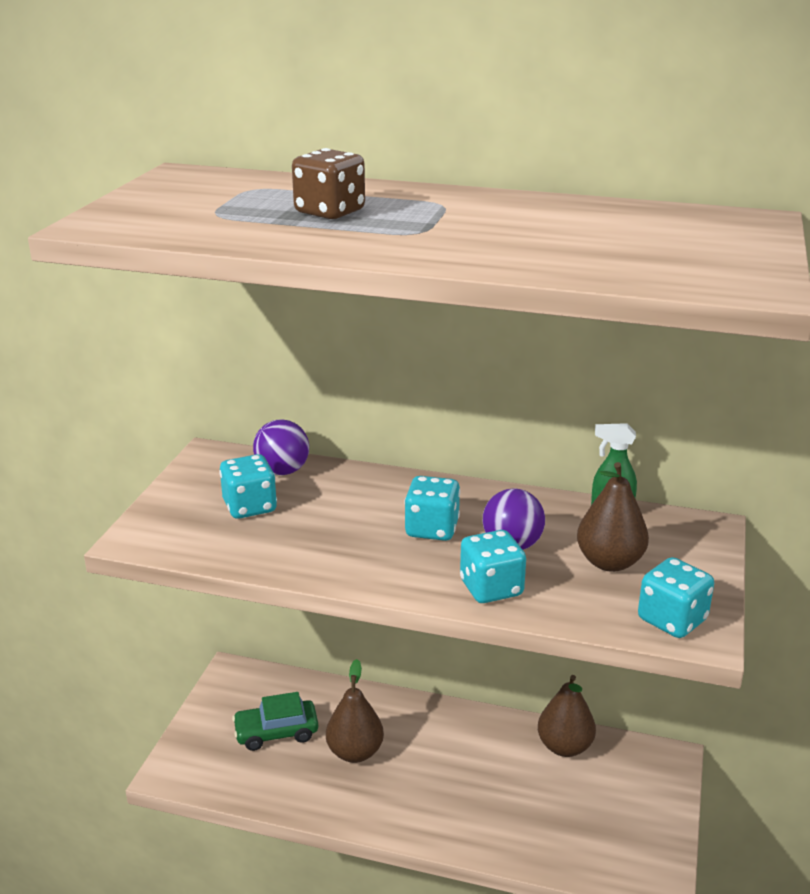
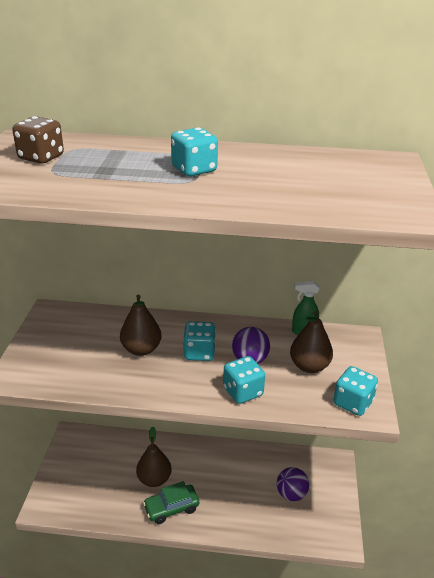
camera: 10 degrees left, 5 degrees up
(250, 507) = (82, 347): turquoise dice -> turquoise dice (194, 169)
(276, 732) = (104, 472): green car -> green car (171, 508)
(282, 471) = (99, 319): purple ball -> purple ball (291, 494)
(330, 212) = (129, 167): brown dice -> brown dice (41, 157)
(564, 746) = (276, 461): brown pear -> brown pear (141, 349)

